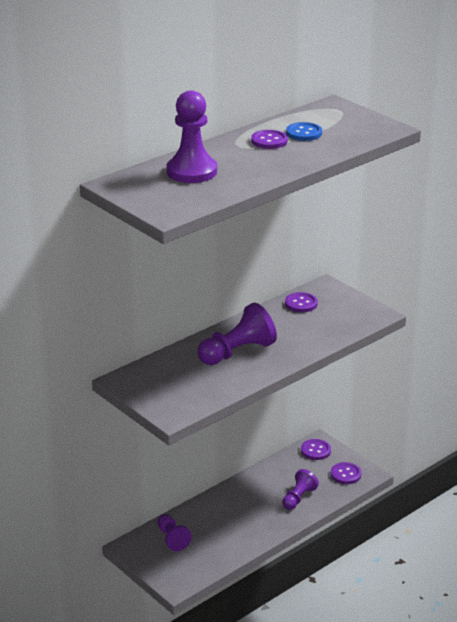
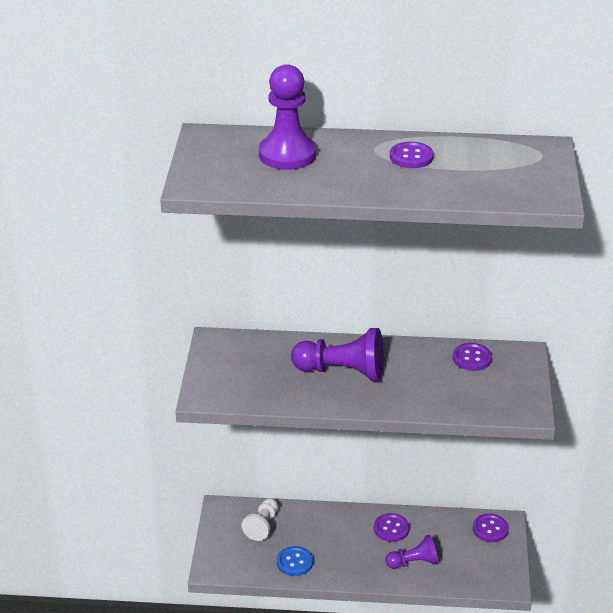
camera: 45 degrees right, 5 degrees up
(172, 539) = (262, 526): purple pawn -> white pawn
(304, 133) = (458, 164): blue button -> blue button (294, 562)
(345, 474) = (486, 570): purple button -> purple button (391, 529)

